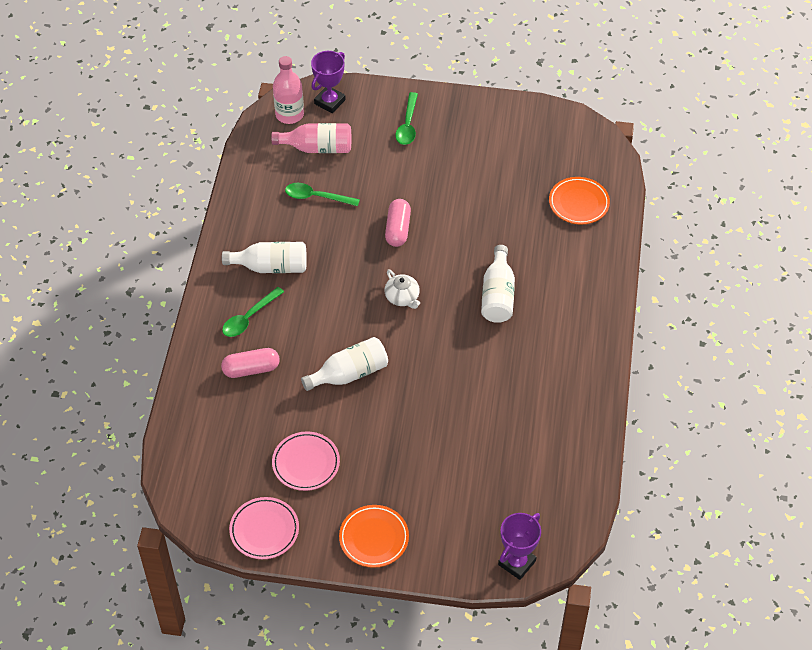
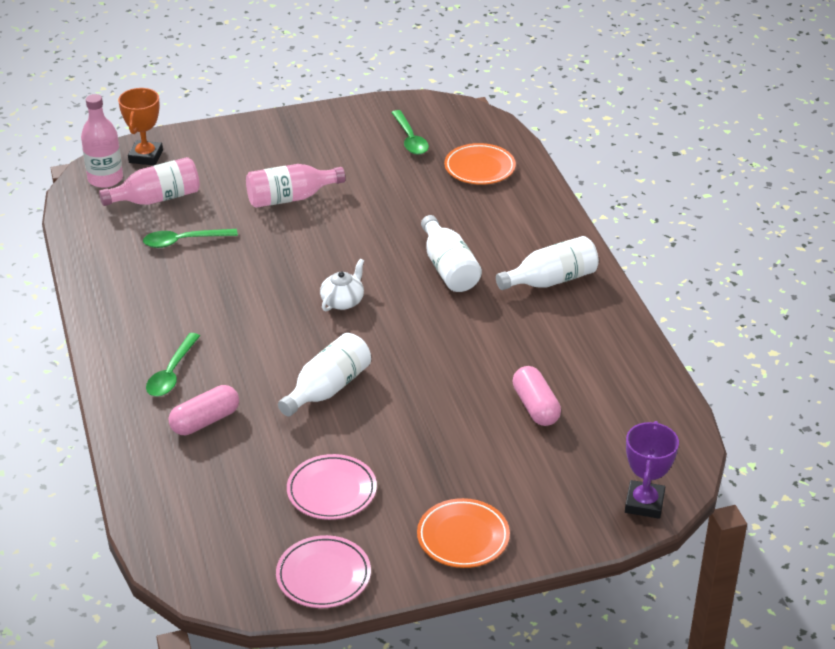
camera: 25 degrees left, 15 degrees down
(271, 267) = (169, 318): white bottle -> white bottle (551, 280)
(329, 102) = (146, 156): purple trophy -> orange trophy
(398, 229) = (297, 243): pink capsule -> pink capsule (535, 407)
(402, 297) = (343, 301): white teapot -> white teapot turned 90 degrees counterclockwise
(407, 125) = (248, 153): green spoon -> green spoon (410, 139)
(416, 182) = (290, 198): none -> pink bottle

